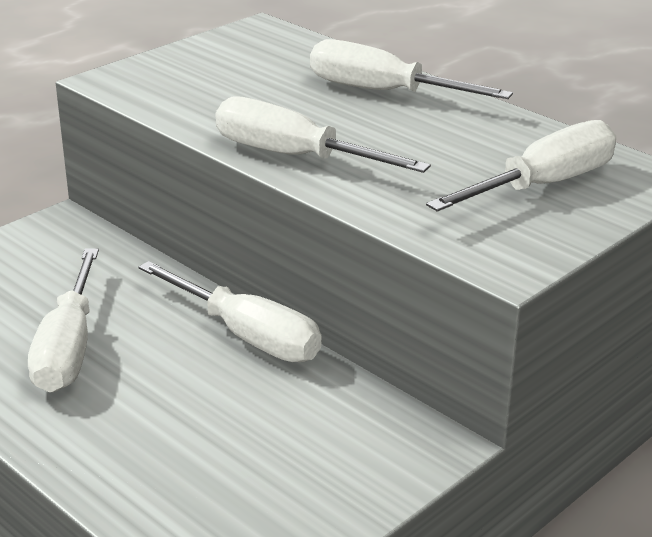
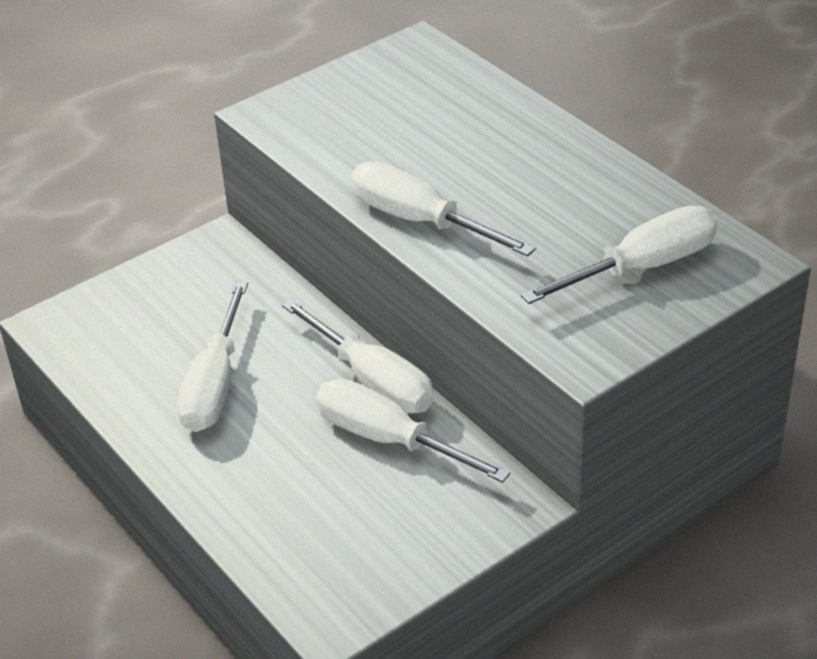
camera: 10 degrees right, 10 degrees up
(384, 92) = (521, 139): white screwdriver -> white screwdriver (389, 440)

